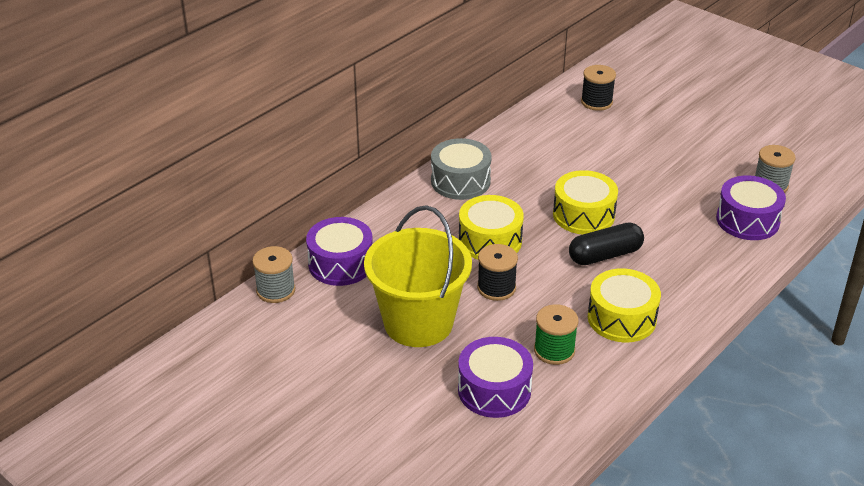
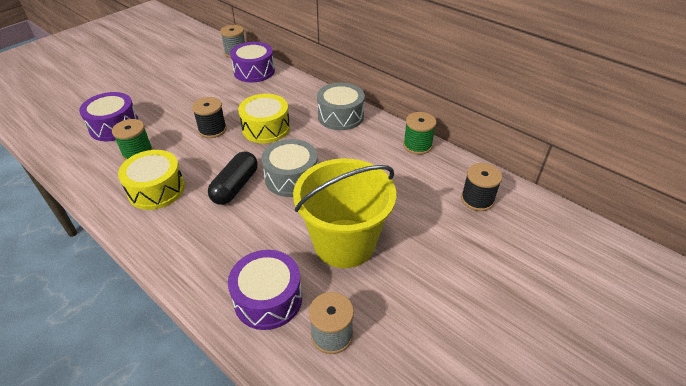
camera: 90 degrees right, 5 degrees up
(418, 323) = (189, 99): yellow bucket -> yellow bucket (344, 243)
(516, 129) = (417, 145): none -> green spool
(583, 215) = (291, 178): yellow drum -> grey drum
(605, 255) = (235, 186): black capsule -> black capsule turned 45 degrees clockwise

